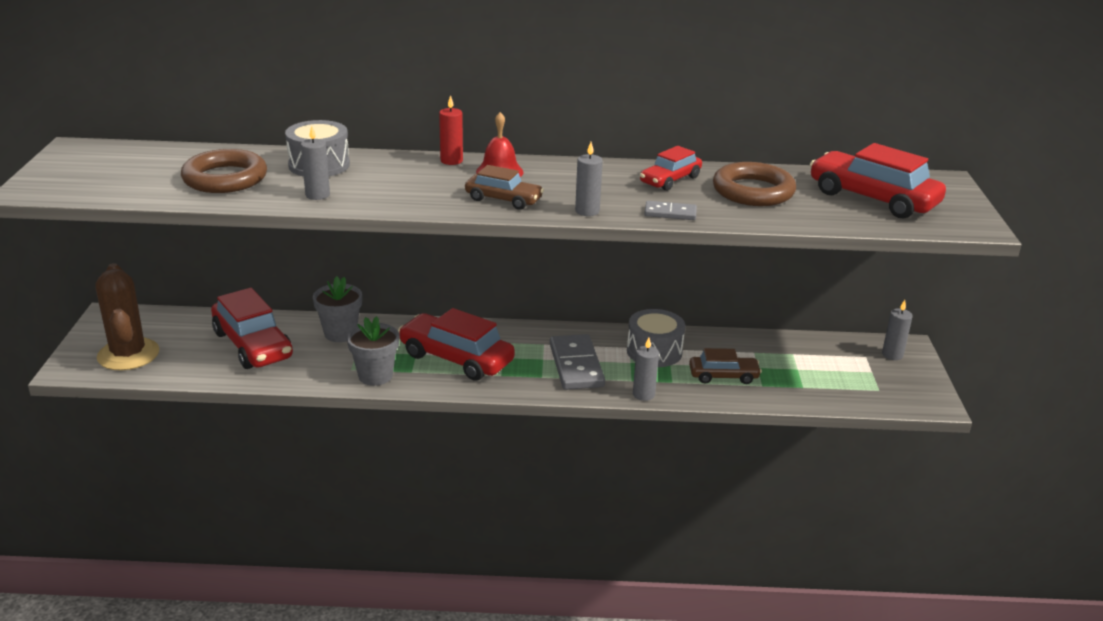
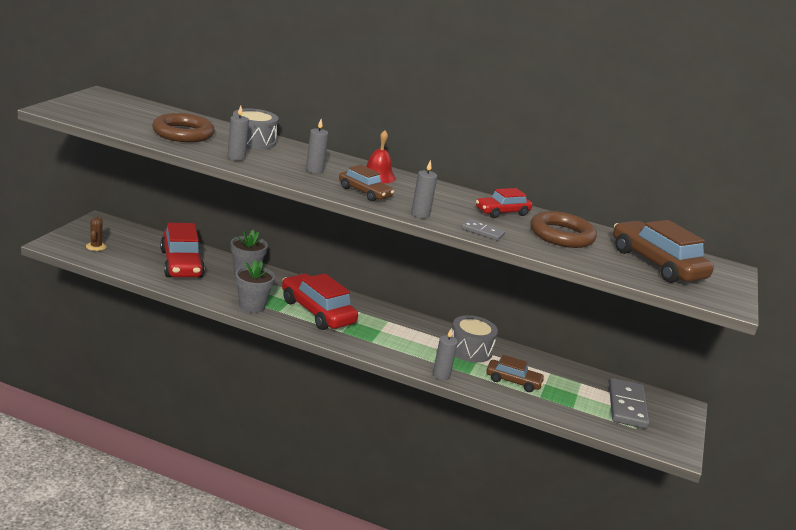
camera: 15 degrees right, 5 degrees down
(128, 354) = (96, 246): brown cactus -> brown cactus, size x0.45
(451, 161) = (348, 161): red candle -> none
(576, 365) = (403, 341): grey domino -> grey domino (627, 406)
(873, 198) = (656, 264): red car -> brown car
(892, 355) = (665, 407): grey candle -> grey candle (314, 170)

